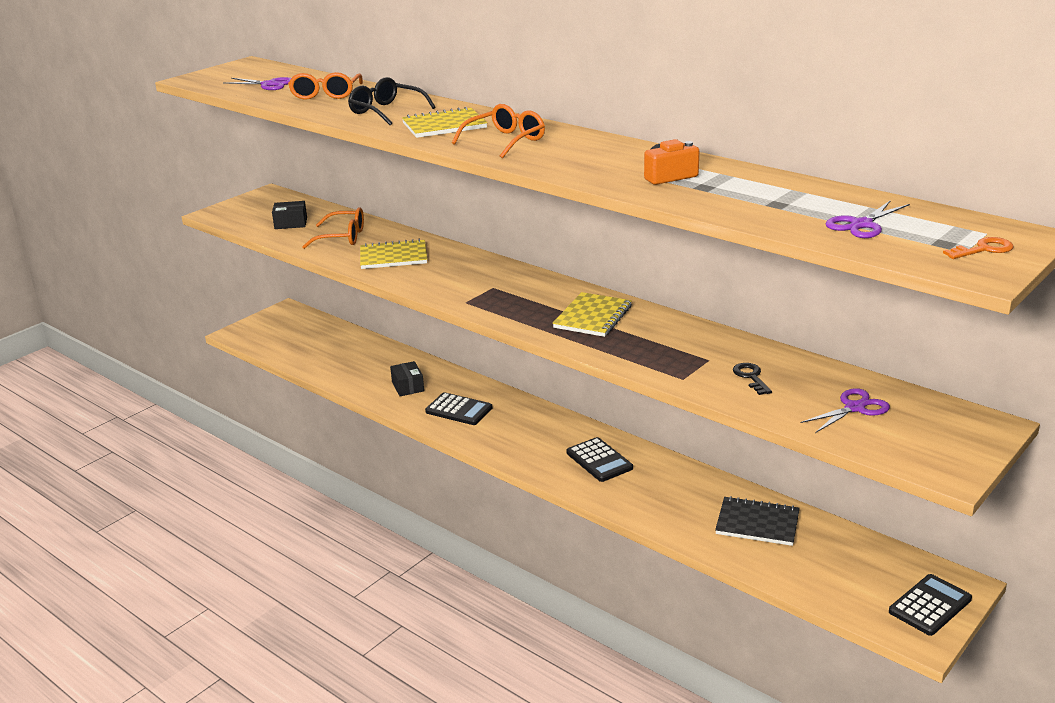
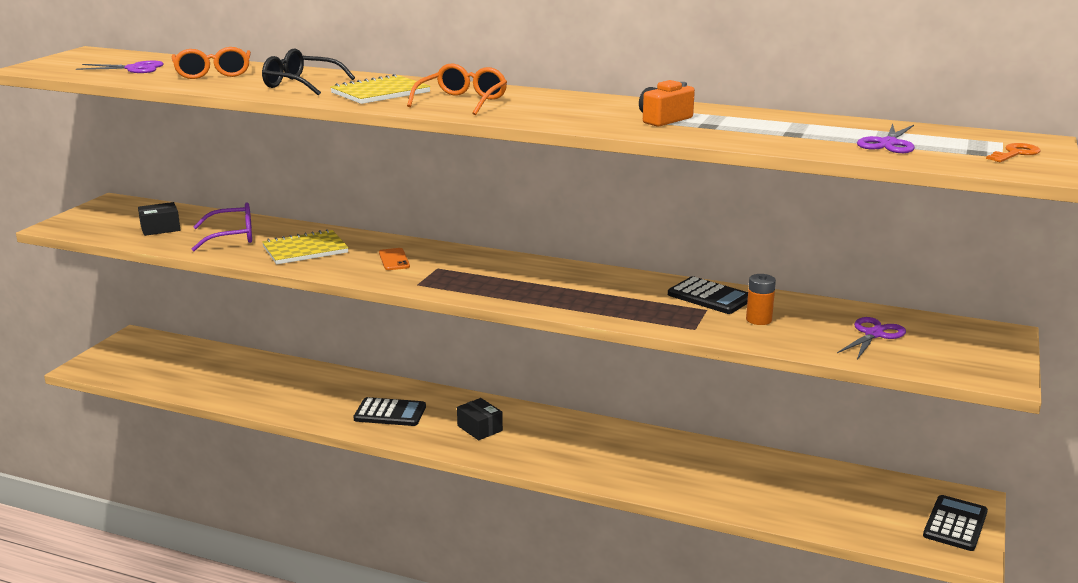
camera: 20 degrees left, 5 degrees down
(342, 237) = (232, 237): orange glasses -> purple glasses
(407, 386) = (319, 397): black box -> black box (479, 428)
(461, 275) = (394, 260): none -> orange phone
(593, 317) = (562, 284): yellow notebook -> none
(599, 460) = (567, 441): black calculator -> black calculator (710, 297)
(751, 377) = (758, 320): black key -> orange battery
(757, 523) = (756, 476): black notebook -> none

